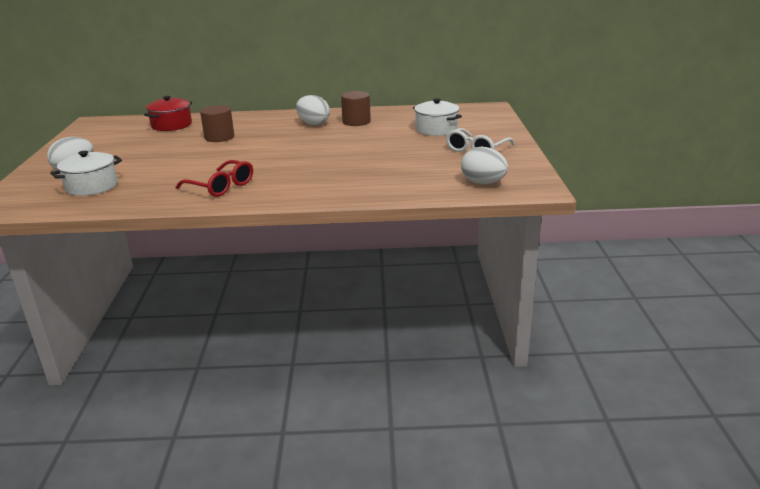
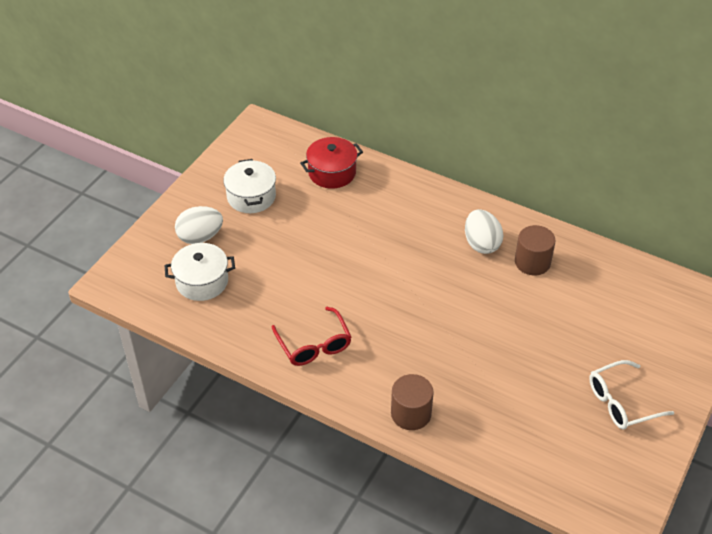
camera: 30 degrees right, 20 degrees up
(219, 137) = (365, 229): brown cylinder -> brown cylinder (411, 413)
(436, 129) = (611, 328): white pot -> white pot (251, 197)
(483, 183) = (573, 480): white egg -> none

